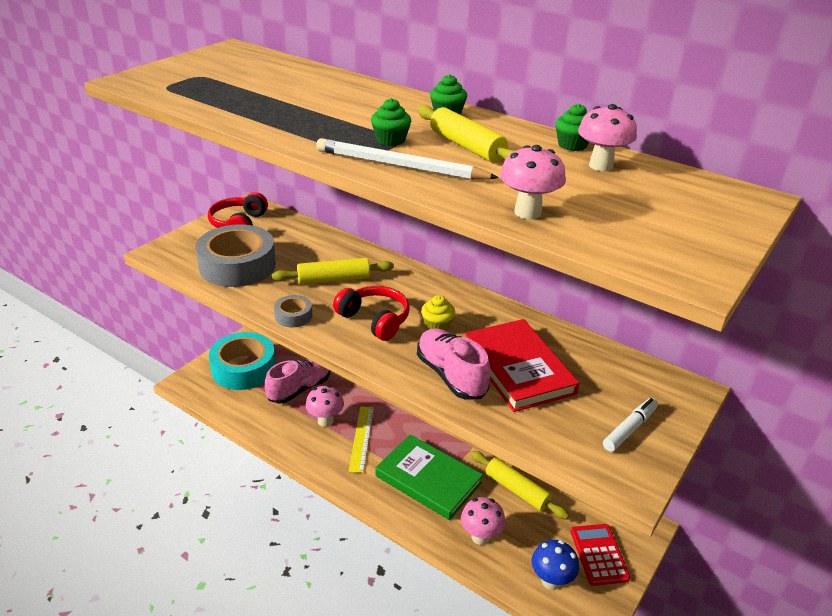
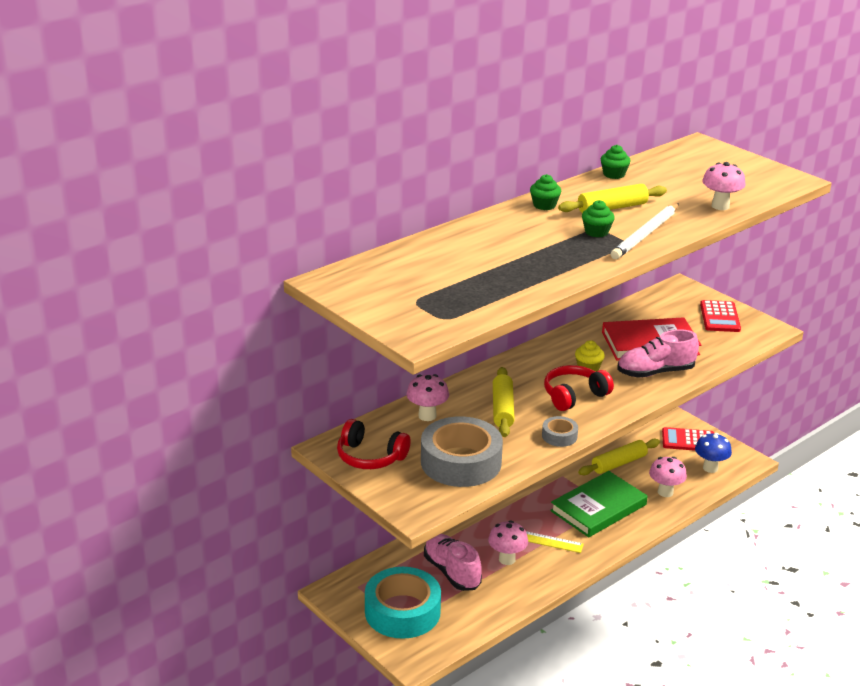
camera: 75 degrees left, 5 degrees down
(601, 166) = (650, 173): pink mushroom -> pink mushroom (427, 416)
(629, 429) = (719, 317): white marker -> red calculator

